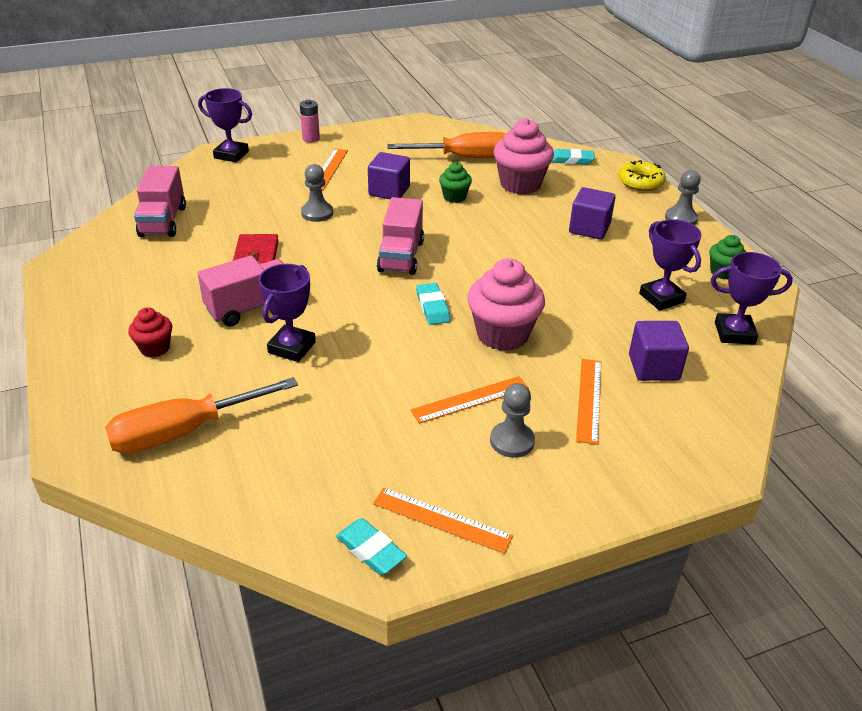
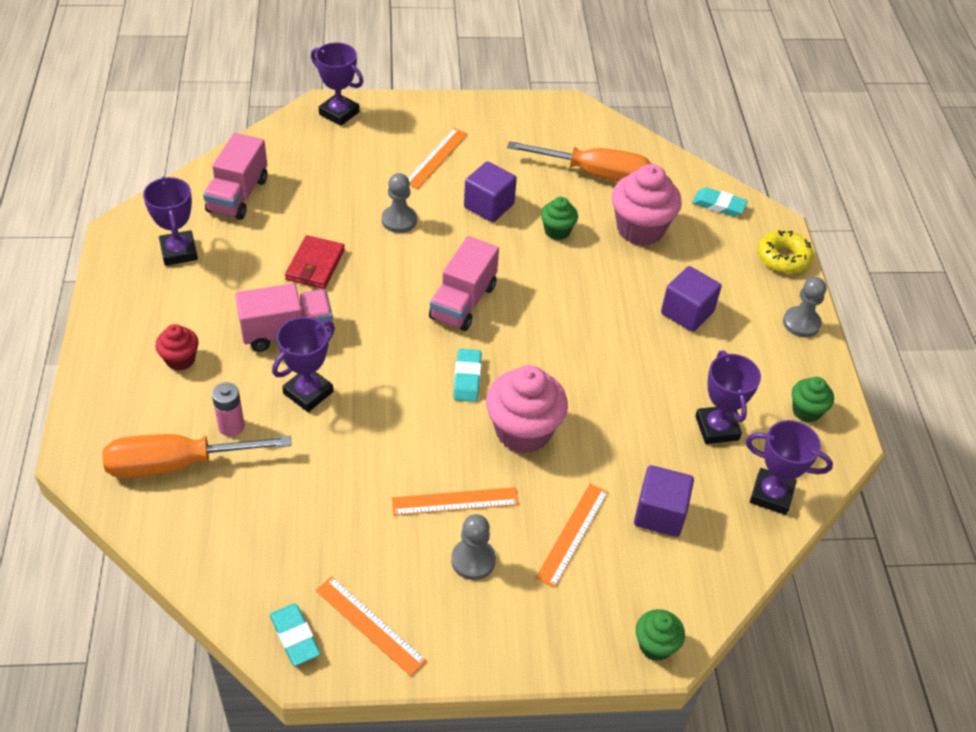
camera: 15 degrees right, 10 degrees up
(122, 269) = (179, 252): none -> purple trophy
(311, 138) = (434, 106): pink battery -> pink battery (231, 426)
(713, 467) = (655, 645): none -> green cupcake

